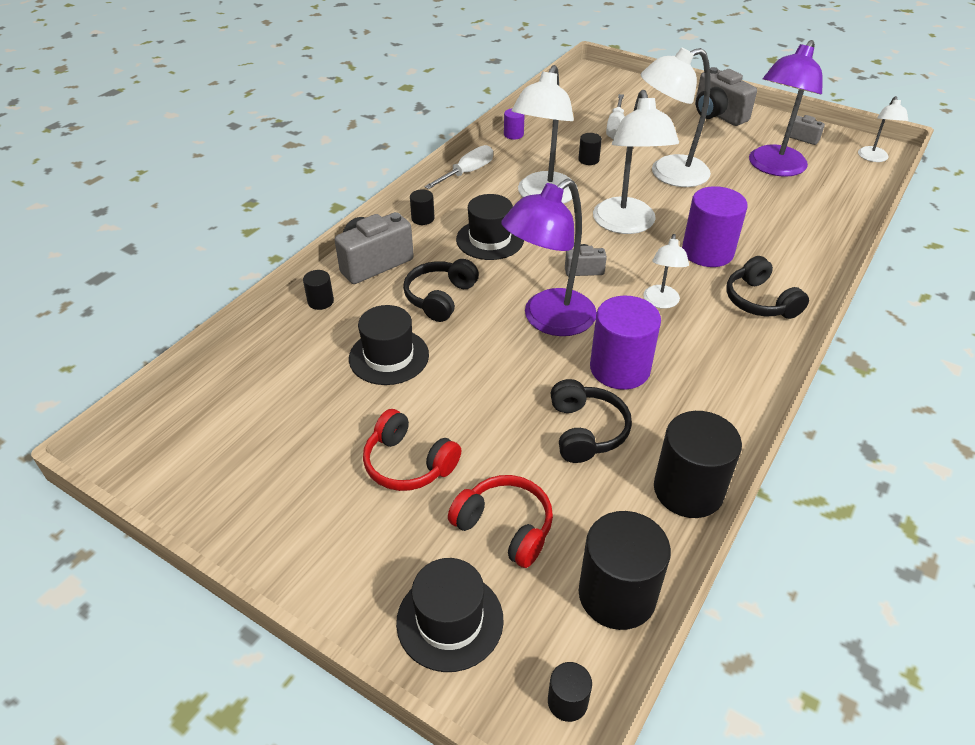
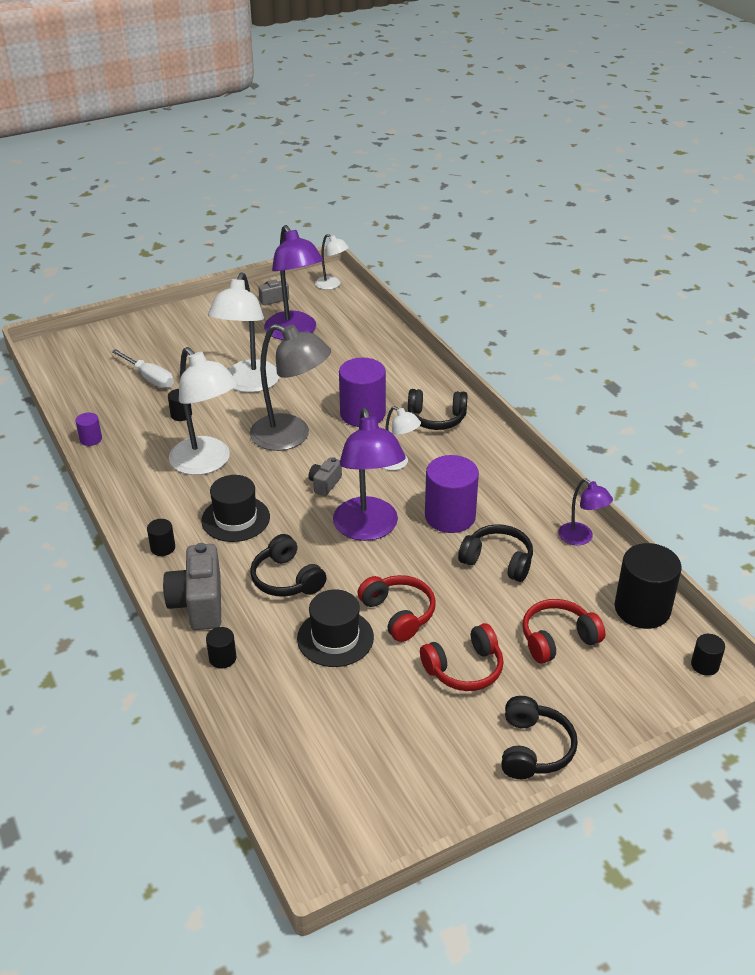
camera: 60 degrees left, 5 degrees down
(329, 564) = (534, 749): none -> black headphones
(450, 386) = (398, 613): none -> red headphones
(450, 620) = (618, 698): black hat -> none
(467, 172) = (120, 492): white screwdriver -> none
(626, 225) = (291, 436): white lamp -> grey lamp
(688, 490) = (581, 538): black cylinder -> purple lamp
(717, 115) = (196, 320): grey camera -> none

